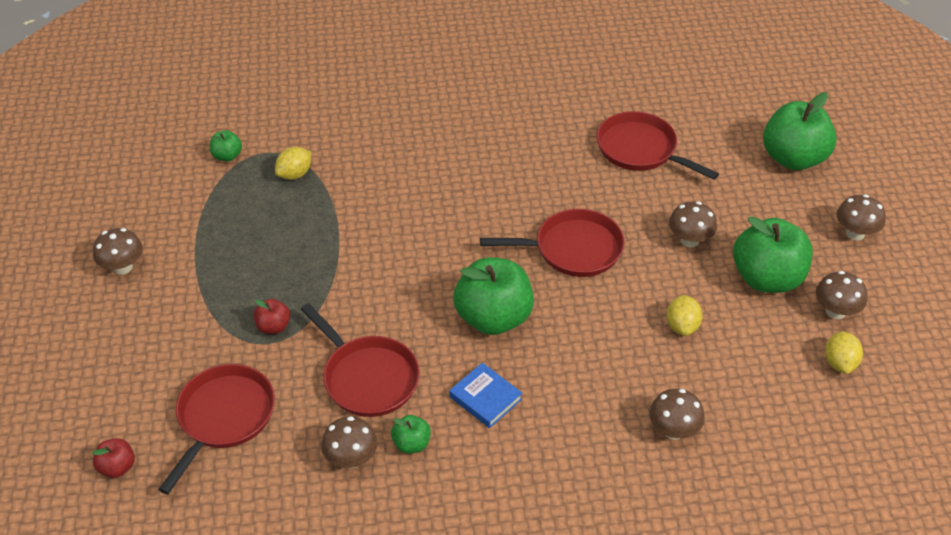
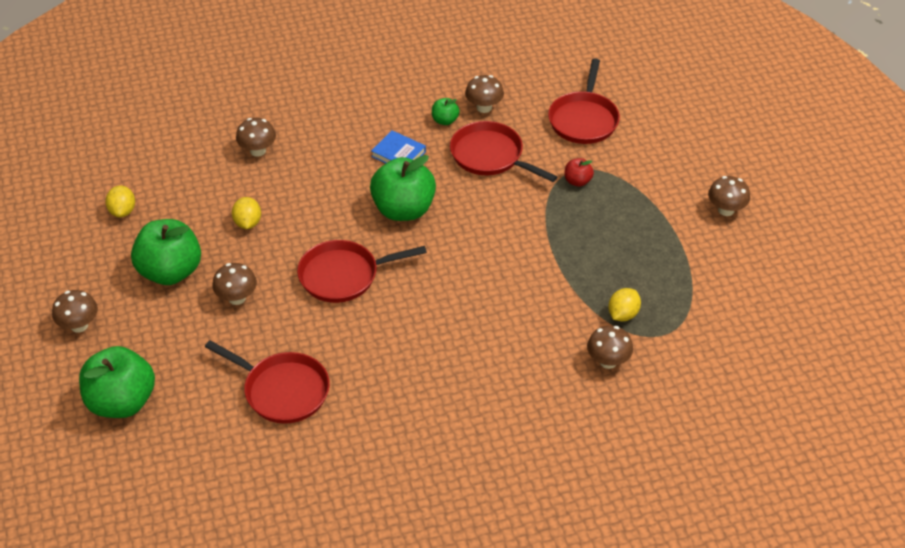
camera: 170 degrees right, 0 degrees up
(117, 467) = (639, 84): red apple -> none
(227, 156) = (698, 325): green apple -> none
(835, 311) = (116, 251): brown mushroom -> brown mushroom (608, 361)

